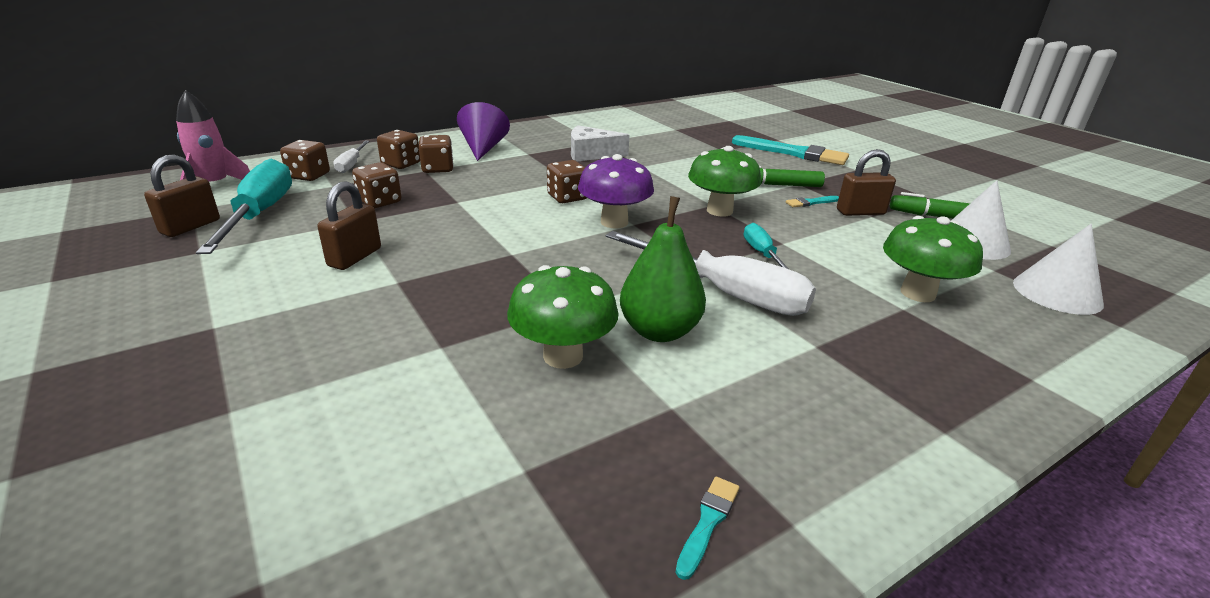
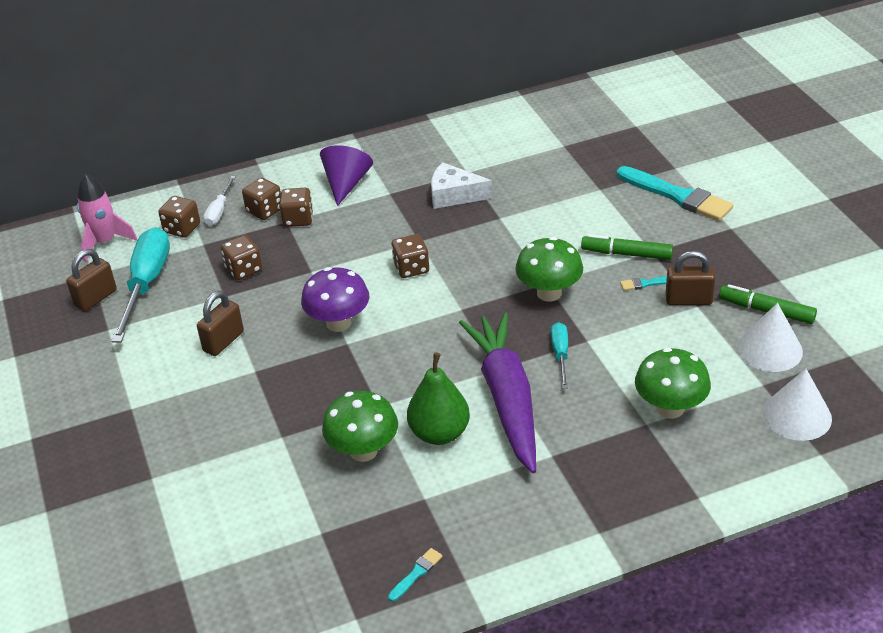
camera: 15 degrees right, 10 degrees up
(614, 222) = (444, 306): purple mushroom -> purple mushroom (338, 323)
(725, 293) = (506, 398): white screwdriver -> purple carrot

